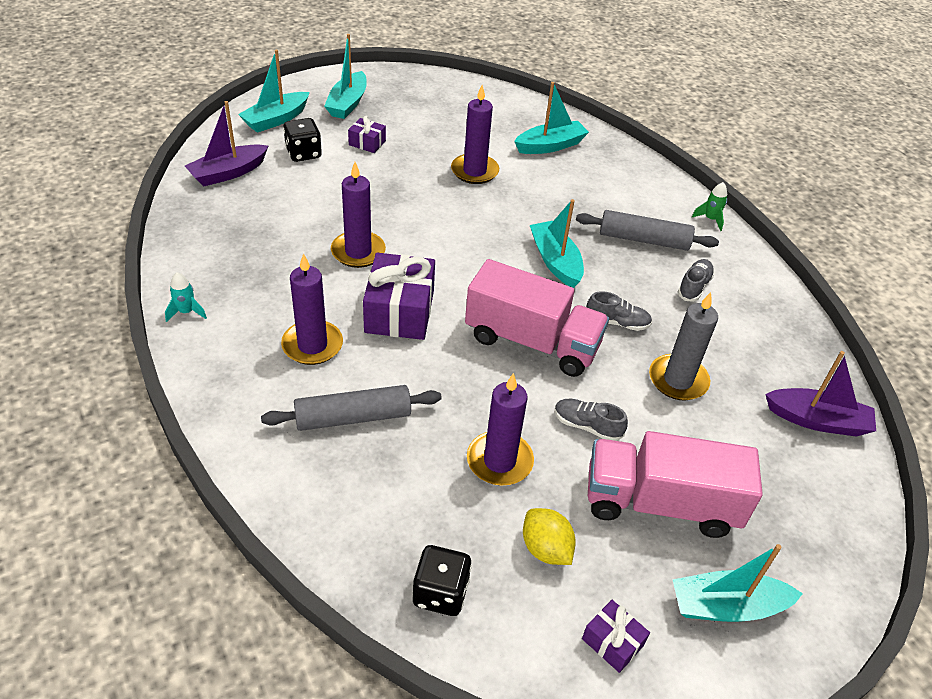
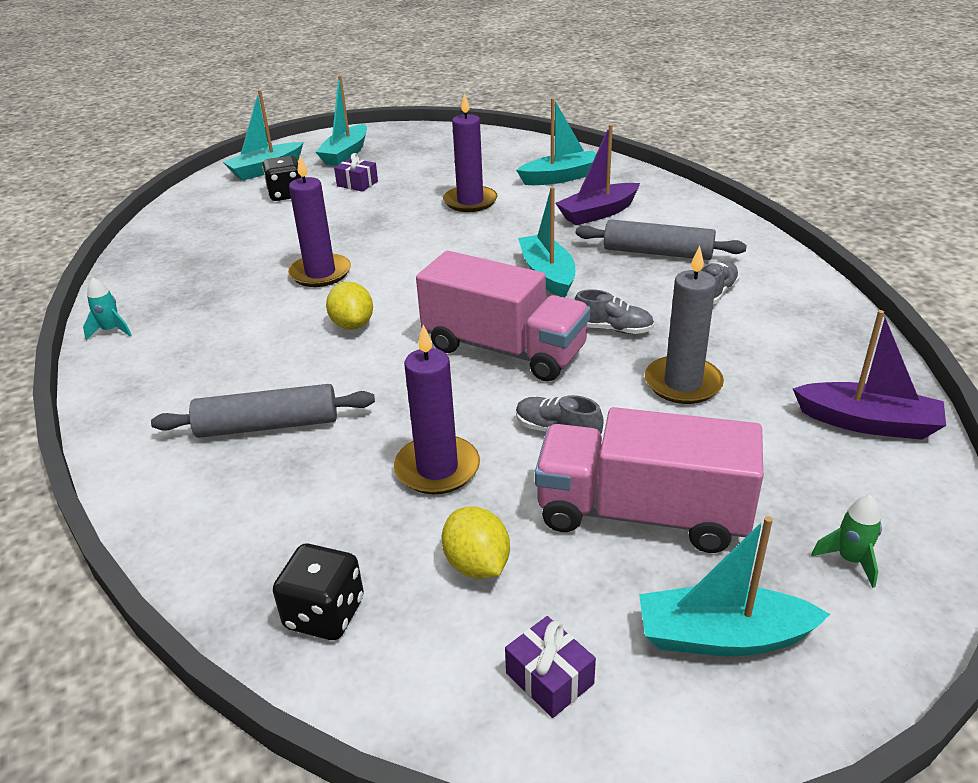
camera: 10 degrees right, 10 degrees down
(228, 173) = (201, 213): purple boat -> purple boat (598, 213)
(312, 345) = (242, 357): purple candle -> none
(399, 311) = (352, 325): purple gift -> yellow lemon
(710, 219) = (742, 232): green rocket -> green rocket (850, 560)

